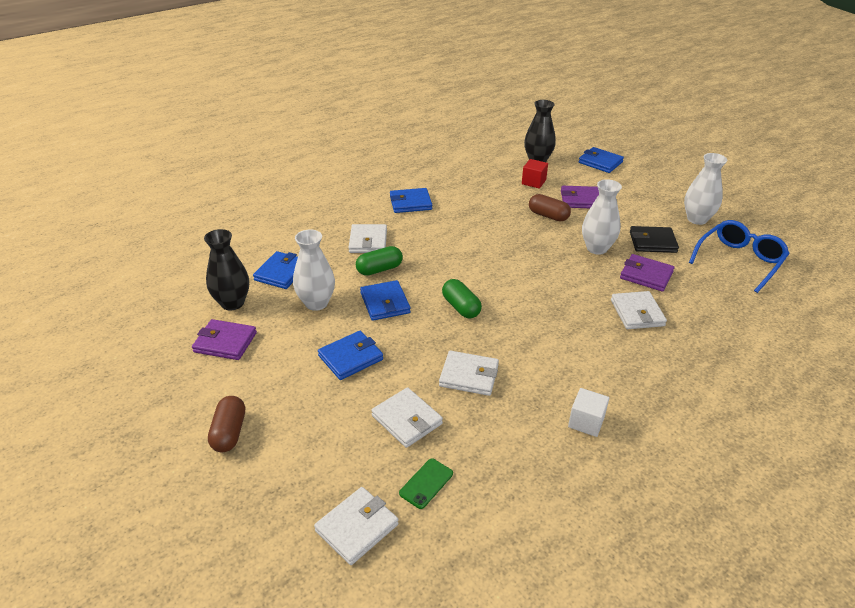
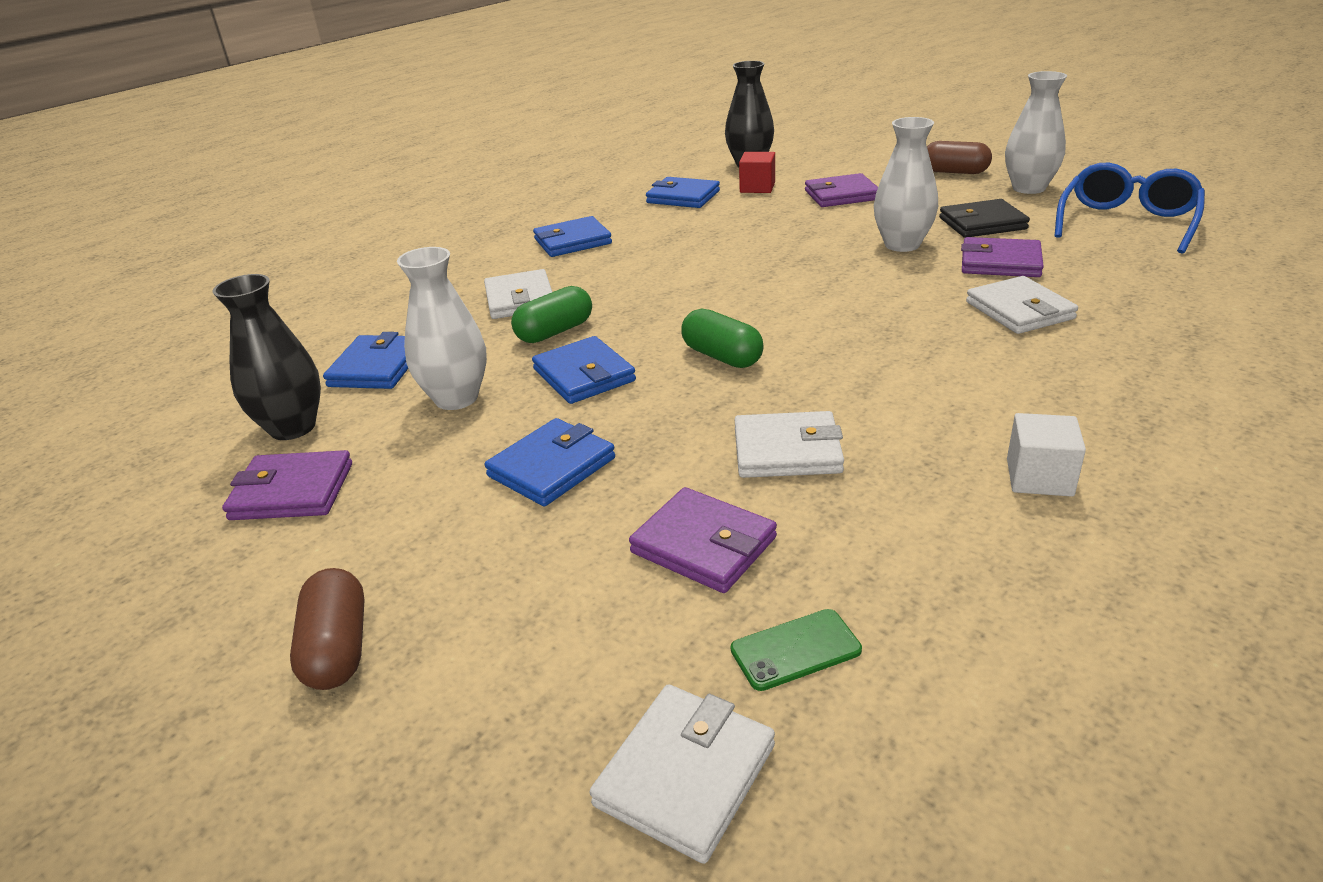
camera: 10 degrees left, 5 degrees down
(407, 420) = (704, 545): white wallet -> purple wallet
(426, 483) = (795, 650): green phone -> green phone turned 45 degrees clockwise
(548, 216) = (802, 220): brown capsule -> brown capsule (955, 172)
(600, 162) = (844, 152): blue wallet -> blue wallet (683, 197)

